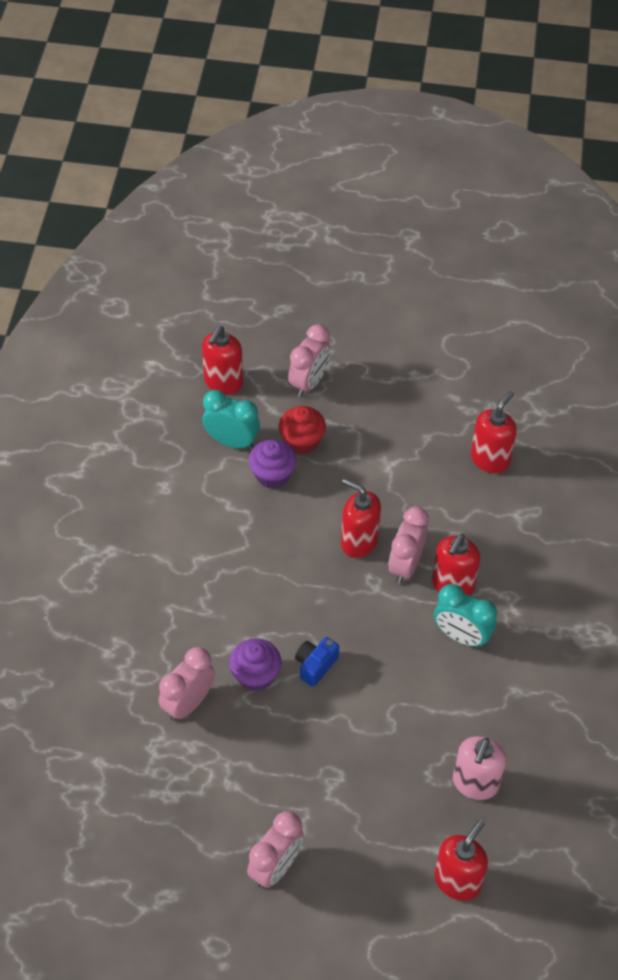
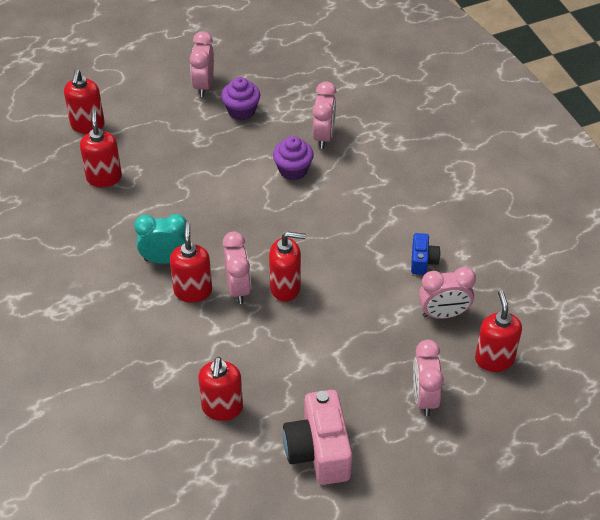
camera: 150 degrees right, 5 degrees down
(232, 441) = (443, 314): turquoise clock -> pink clock
(272, 475) = (390, 304): purple cupcake -> purple cupcake (241, 111)
(301, 441) = (389, 342): red cupcake -> none
(315, 665) = (257, 194): blue camera -> blue camera (423, 261)
(429, 386) = (319, 451): none -> pink camera
(475, 783) = (104, 177): pink soap dispenser -> red soap dispenser

